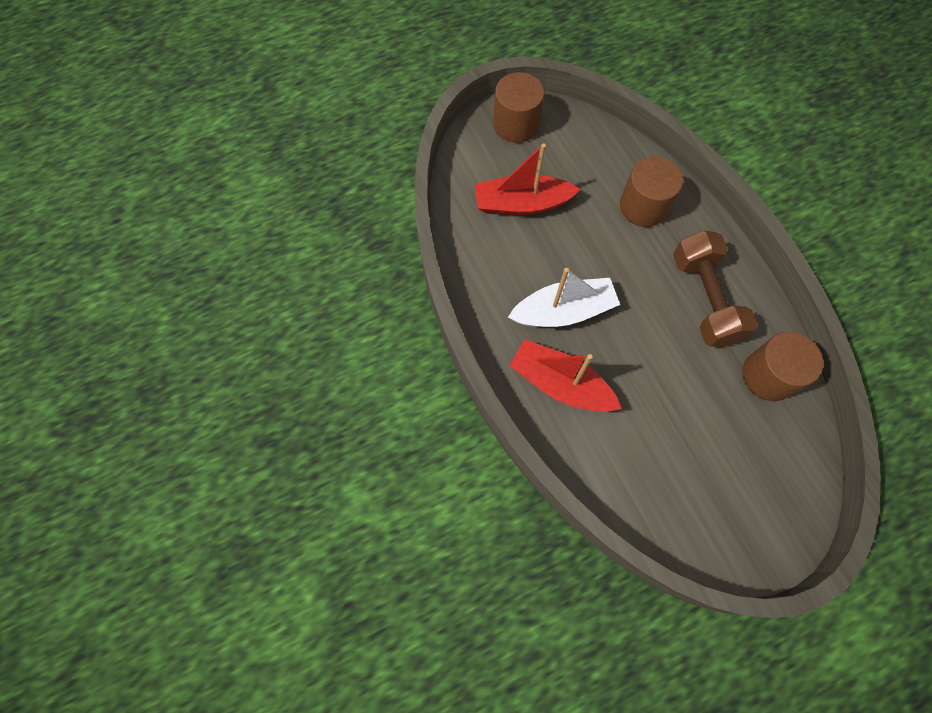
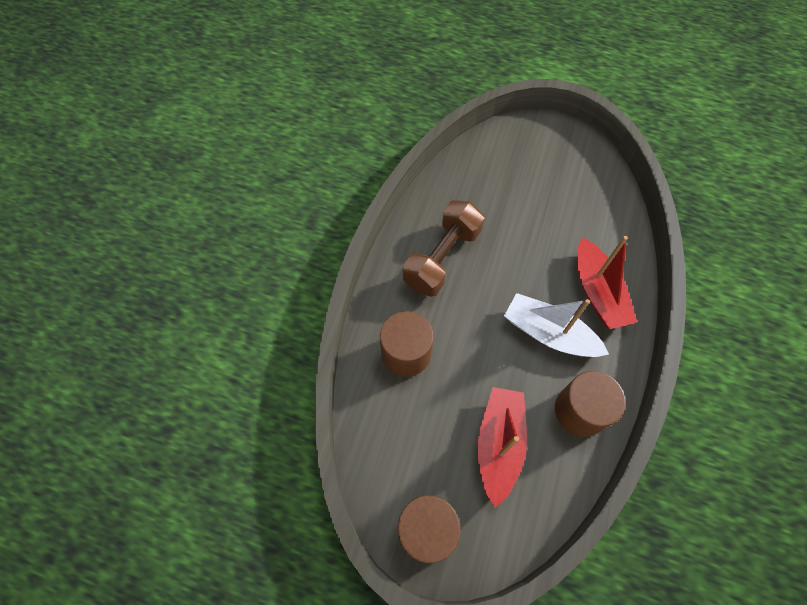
camera: 135 degrees left, 5 degrees down
(522, 204) = (498, 444): red boat -> red boat turned 120 degrees counterclockwise
(768, 375) = (457, 190): brown cylinder -> brown cylinder (580, 410)

